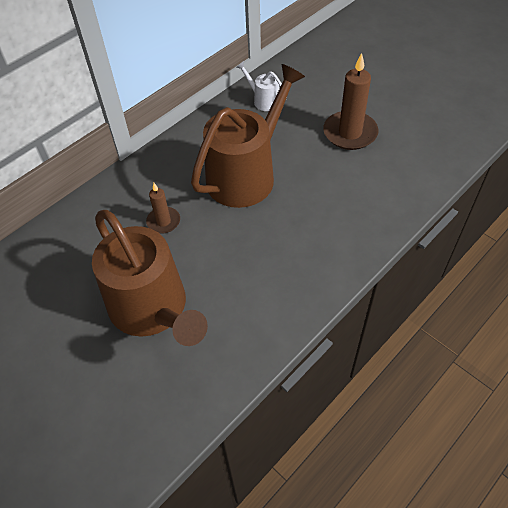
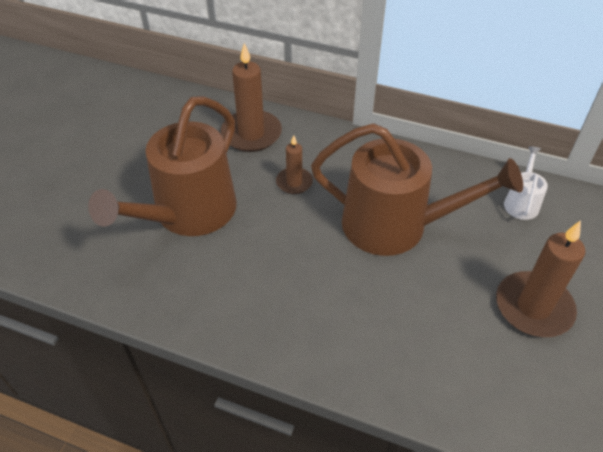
camera: 65 degrees right, 5 degrees down
(83, 234) = (251, 134): none -> brown candle

